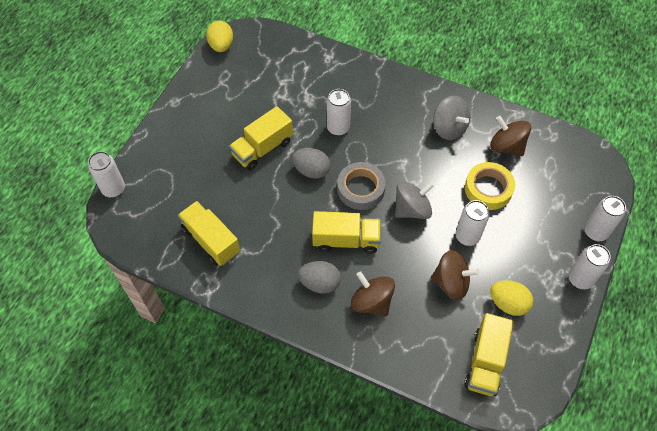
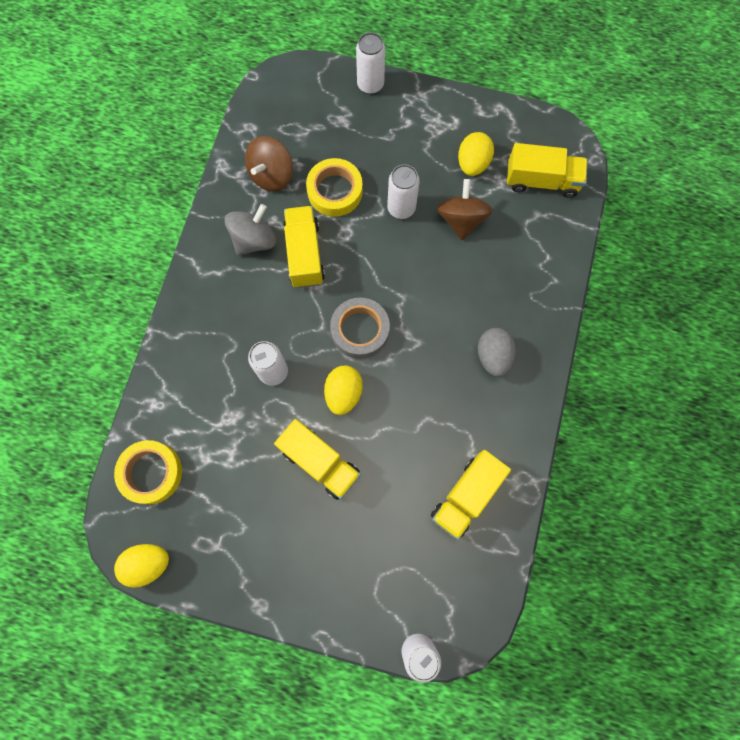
camera: 100 degrees left, 15 degrees up
(281, 52) = (151, 473): none -> yellow tape
(311, 170) = (343, 393): grey egg -> yellow egg
(346, 240) = (432, 336): yellow truck -> yellow truck (304, 254)
(371, 302) = (502, 297): brown spinning top -> none
(412, 209) = (377, 269): grey spinning top -> none
(580, 279) = (429, 98): white can -> none

